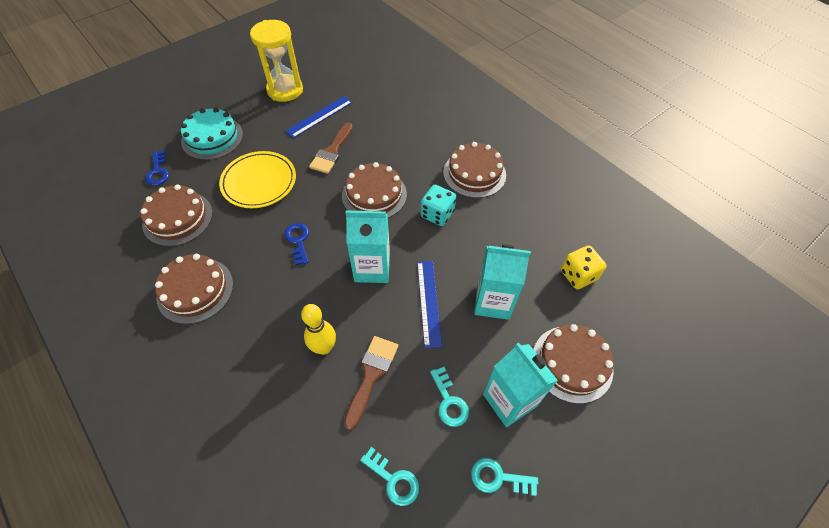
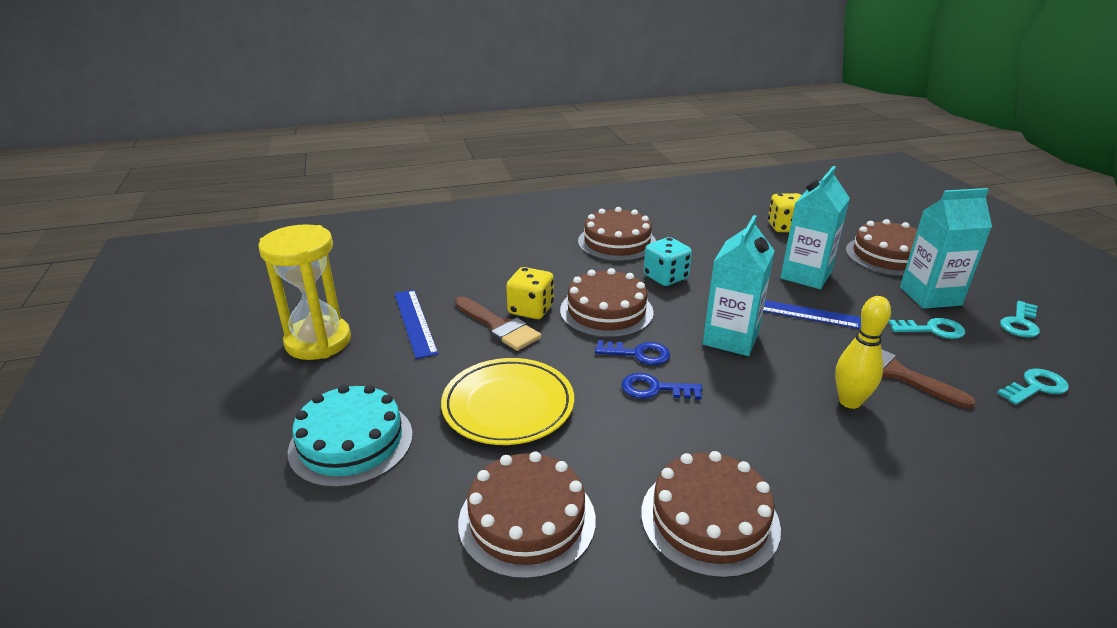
camera: 65 degrees left, 25 degrees down
(158, 171) = (376, 534): blue key -> blue key (638, 354)
(357, 159) = (531, 309): none -> yellow dice

